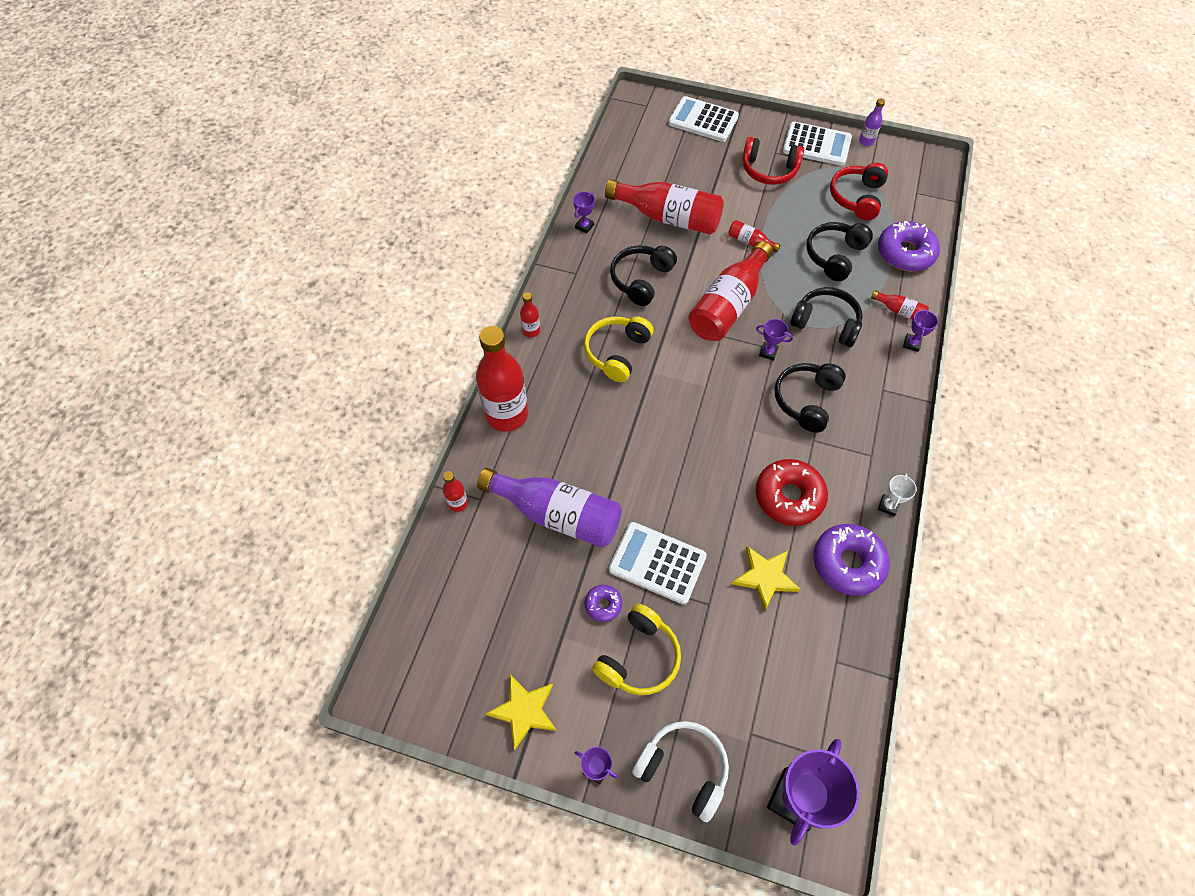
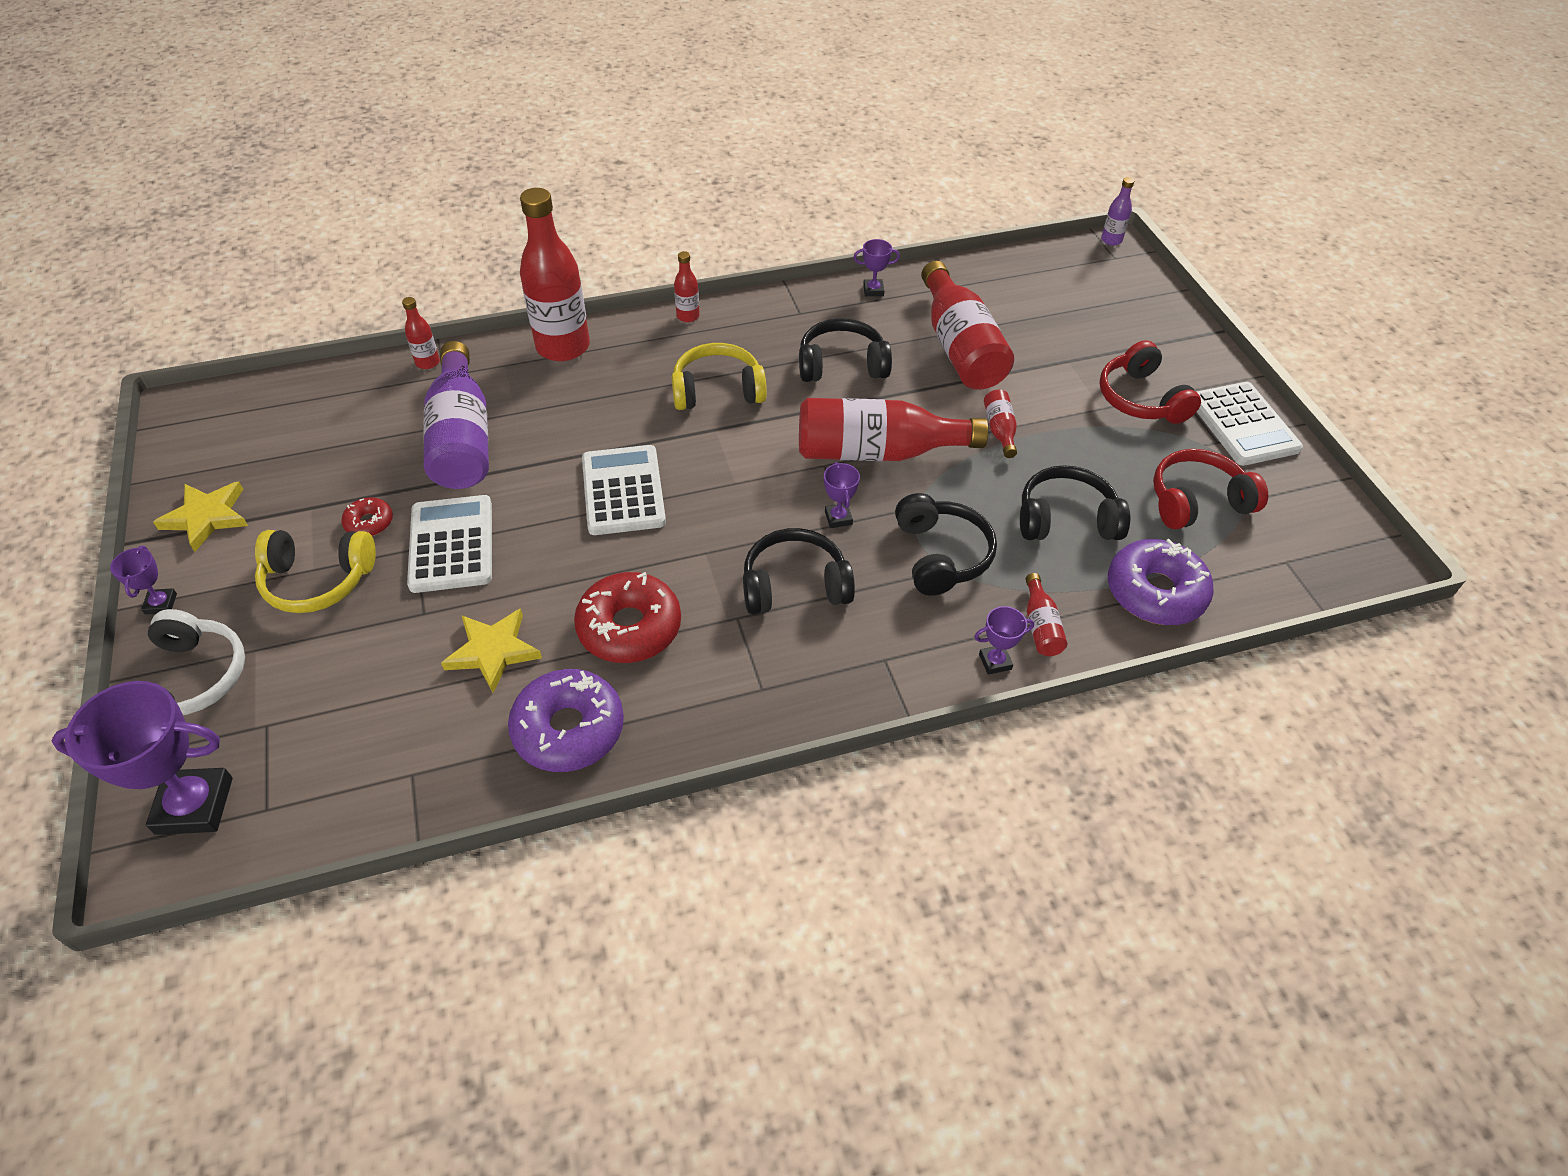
camera: 55 degrees right, 10 degrees down
(603, 605) = (369, 523): purple donut -> red donut
(703, 120) = (1151, 310): white calculator -> white calculator (623, 491)
(866, 141) = (1315, 471): purple bottle -> purple bottle (1111, 240)
(888, 506) = (691, 739): white trophy -> none

